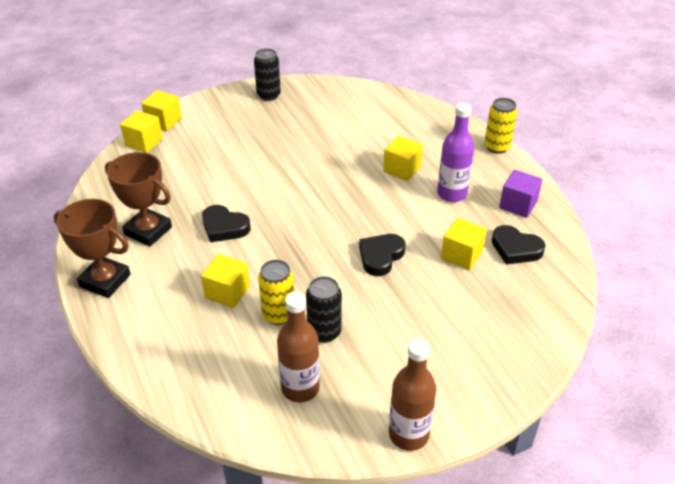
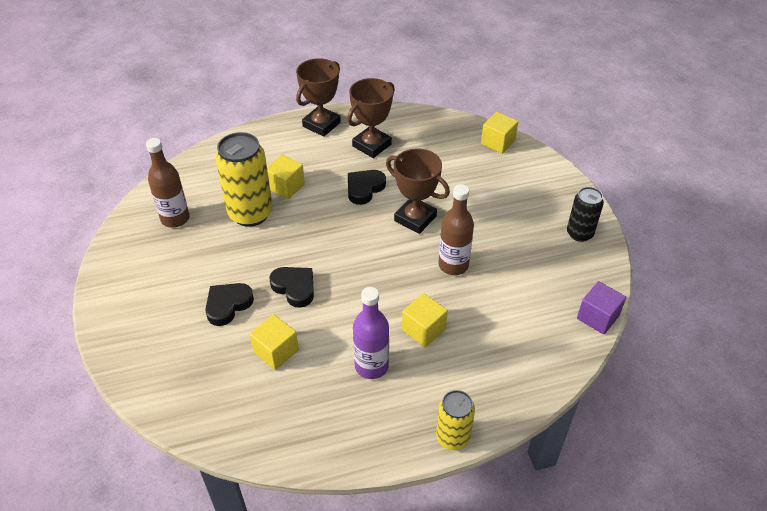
camera: 100 degrees right, 5 degrees up
(163, 121) = (532, 155): yellow cube -> none
(265, 187) = (415, 218): none -> brown trophy
(278, 315) = (250, 213): yellow can -> yellow can, size x1.69
(324, 332) = (221, 238): black can -> none
(408, 434) = (106, 272): brown bottle -> brown bottle (453, 265)
(515, 249) = (269, 402): black heart -> black heart (228, 305)
(518, 205) = (338, 426): purple cube -> purple cube (597, 317)

